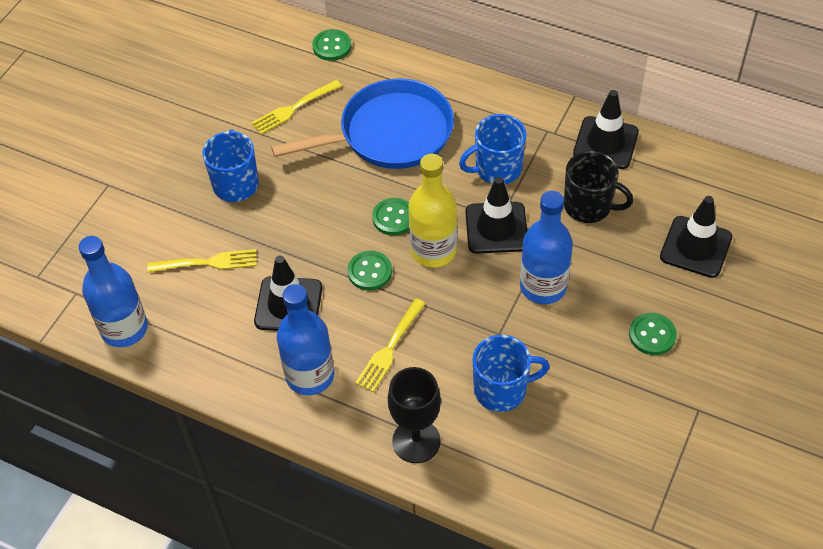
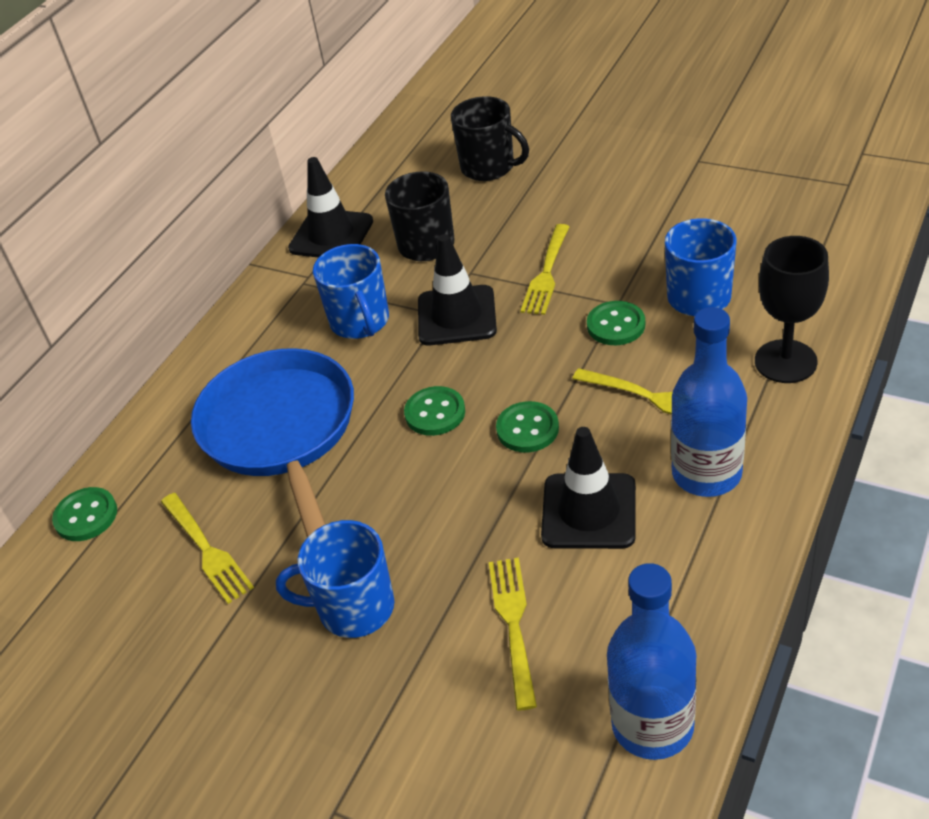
camera: 85 degrees left, 10 degrees down
(433, 251) = (492, 370): yellow bottle -> none
(543, 286) = (546, 272): blue bottle -> yellow fork
(652, 335) = (608, 192): green button -> green button (616, 325)
(696, 247) = (489, 167): black traffic cone -> black mug

